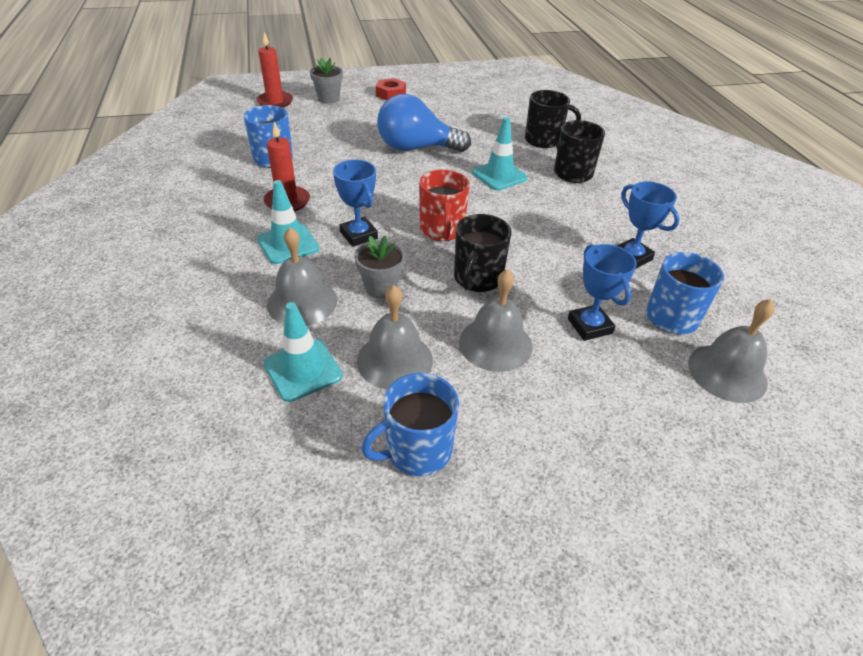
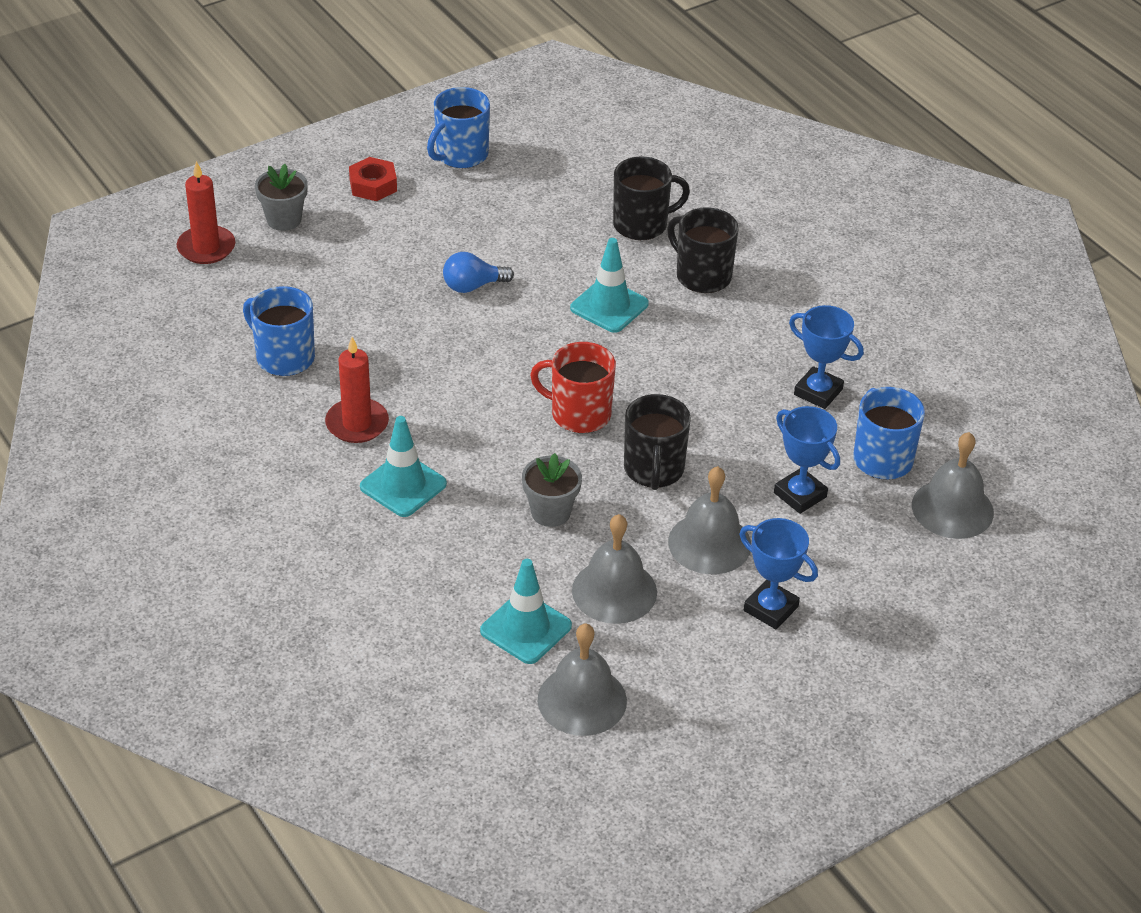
camera: 20 degrees left, 0 degrees up
(302, 302) = (472, 555): grey bell -> grey bell (582, 700)
(358, 235) = (481, 449): blue trophy -> blue trophy (770, 609)
(416, 148) = (472, 286): blue light bulb -> blue light bulb, size x0.52
(417, 450) = (684, 670): blue mug -> blue mug (460, 155)
(442, 230) = (579, 414): red mug -> red mug turned 135 degrees clockwise

